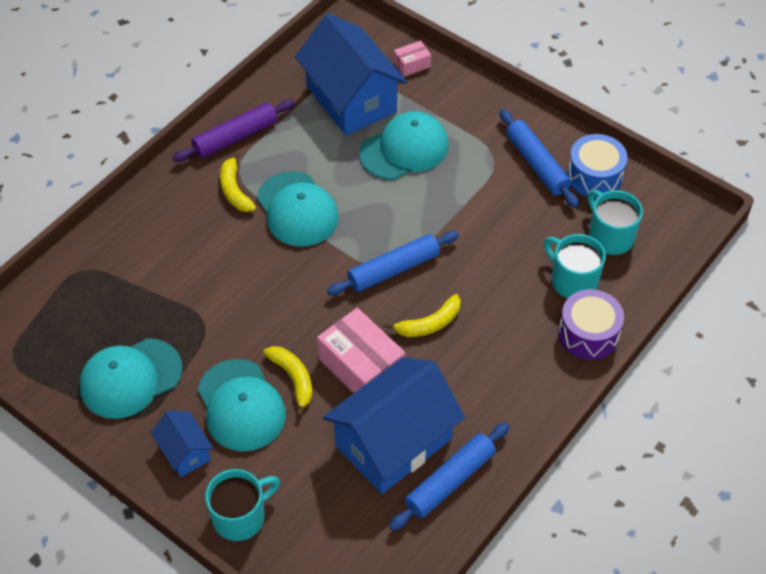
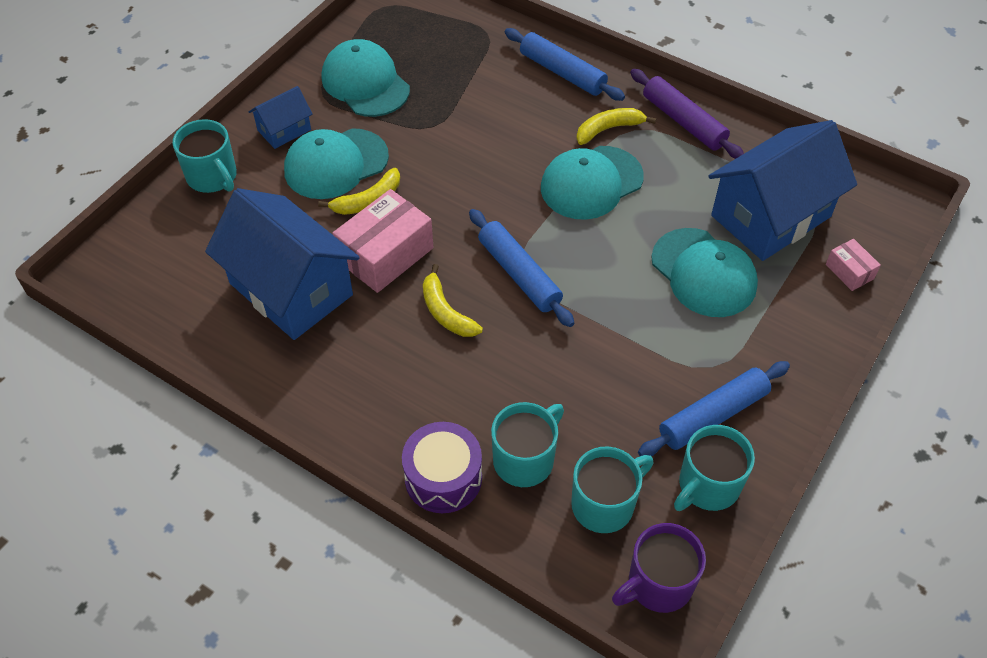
camera: 85 degrees right, 0 degrees up
(450, 481) = (242, 341): blue rolling pin -> blue rolling pin (562, 72)
(594, 176) = (707, 486): blue drum -> turquoise mug
(670, 214) = (658, 584): none -> purple mug

